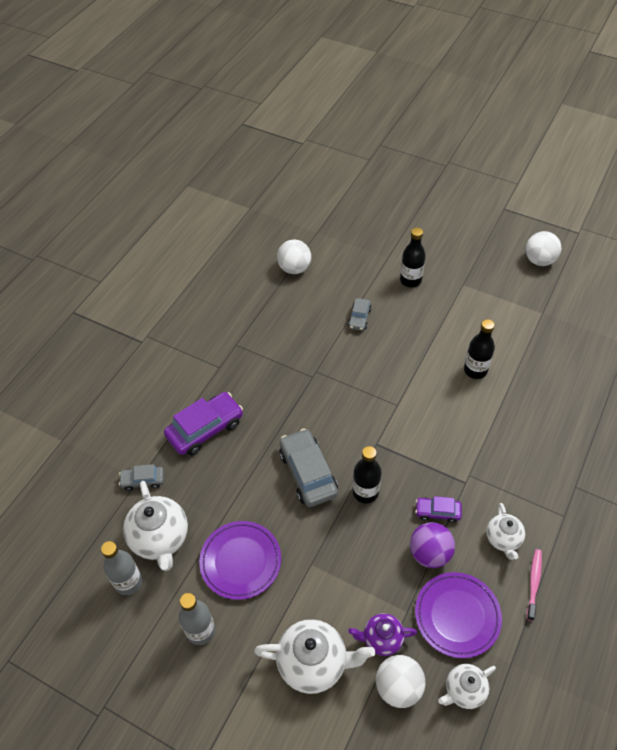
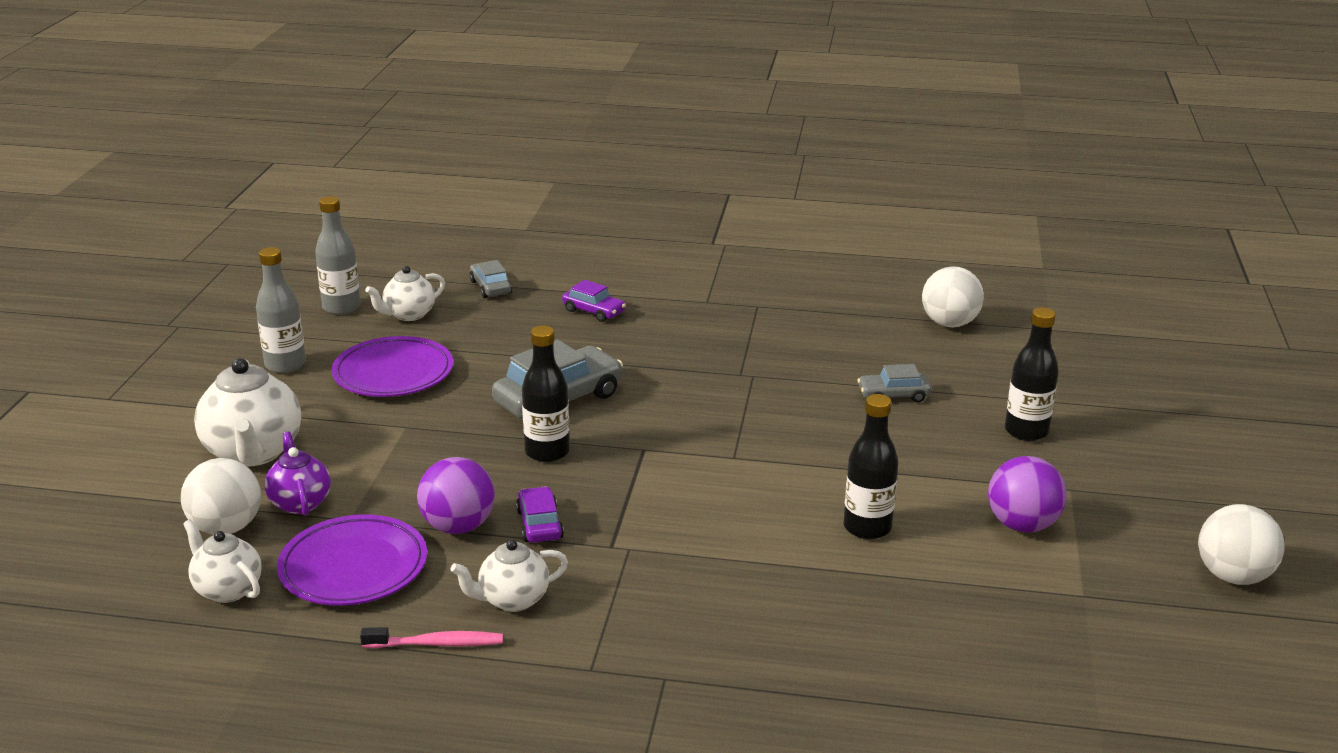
camera: 70 degrees right, 25 degrees down
(160, 539) = (408, 315): white teapot -> white teapot, size x0.60
(205, 429) = (594, 311): purple car -> purple car, size x0.54
(487, 313) = (1022, 525): none -> purple ball

